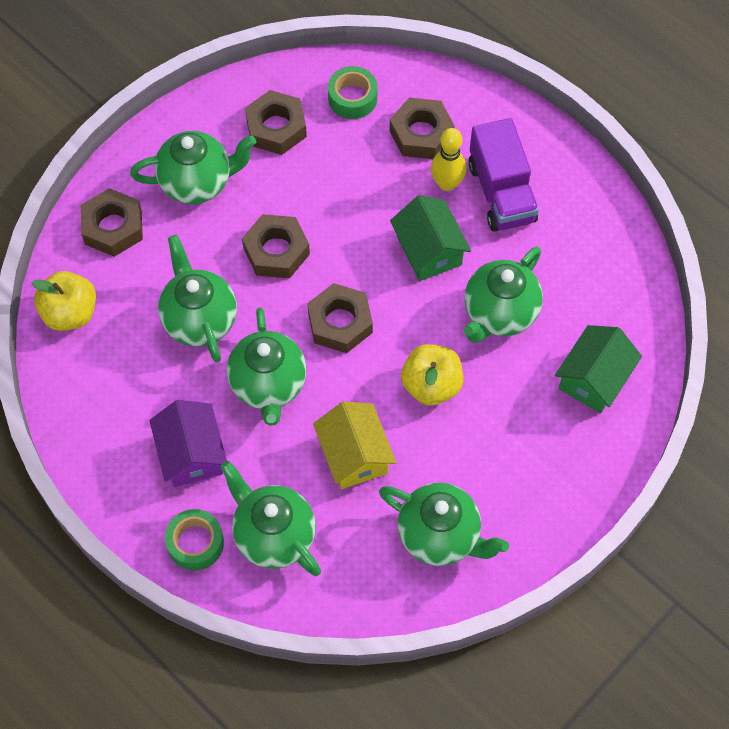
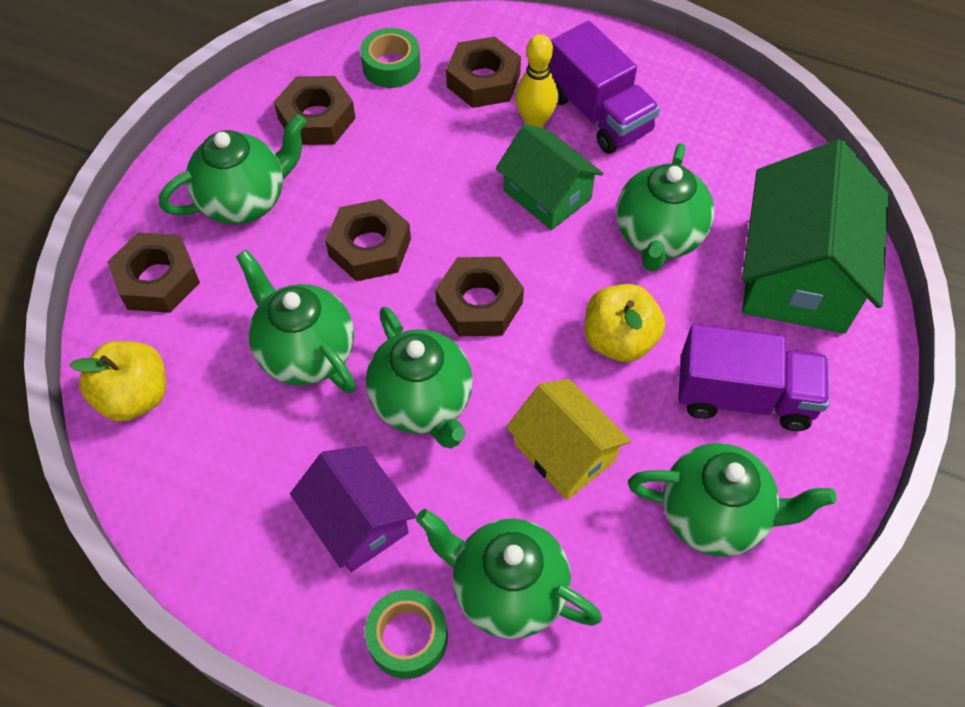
camera: 20 degrees left, 5 degrees down
(504, 458) = (744, 396): none -> purple truck
(594, 378) = (798, 274): green house -> green house, size x1.68

